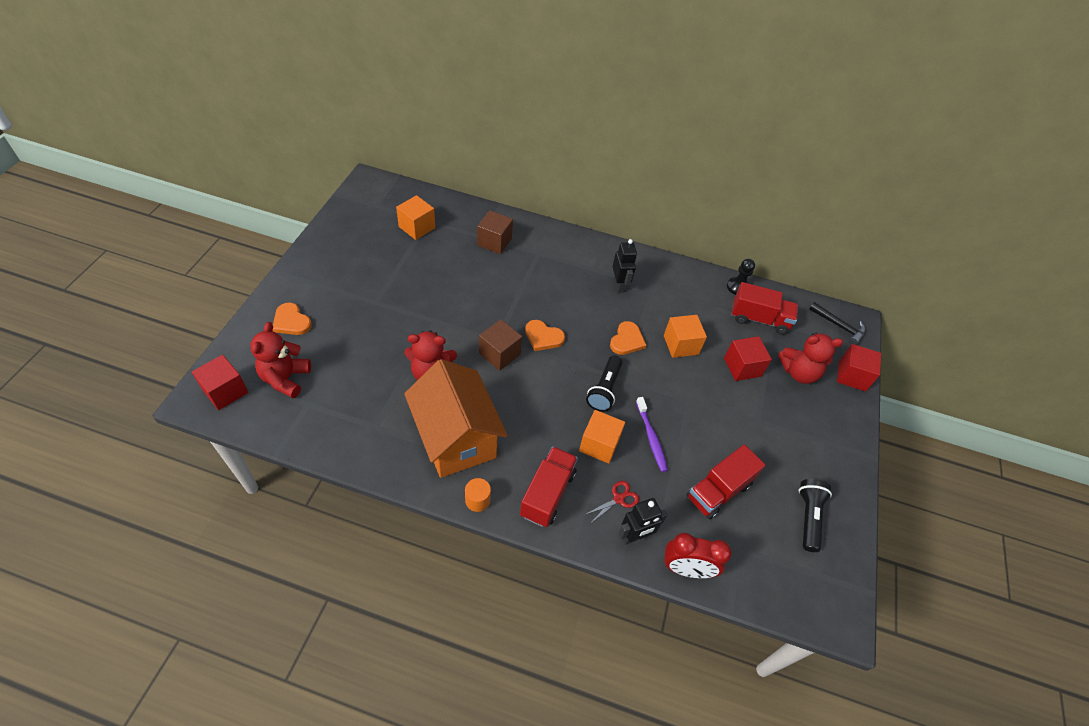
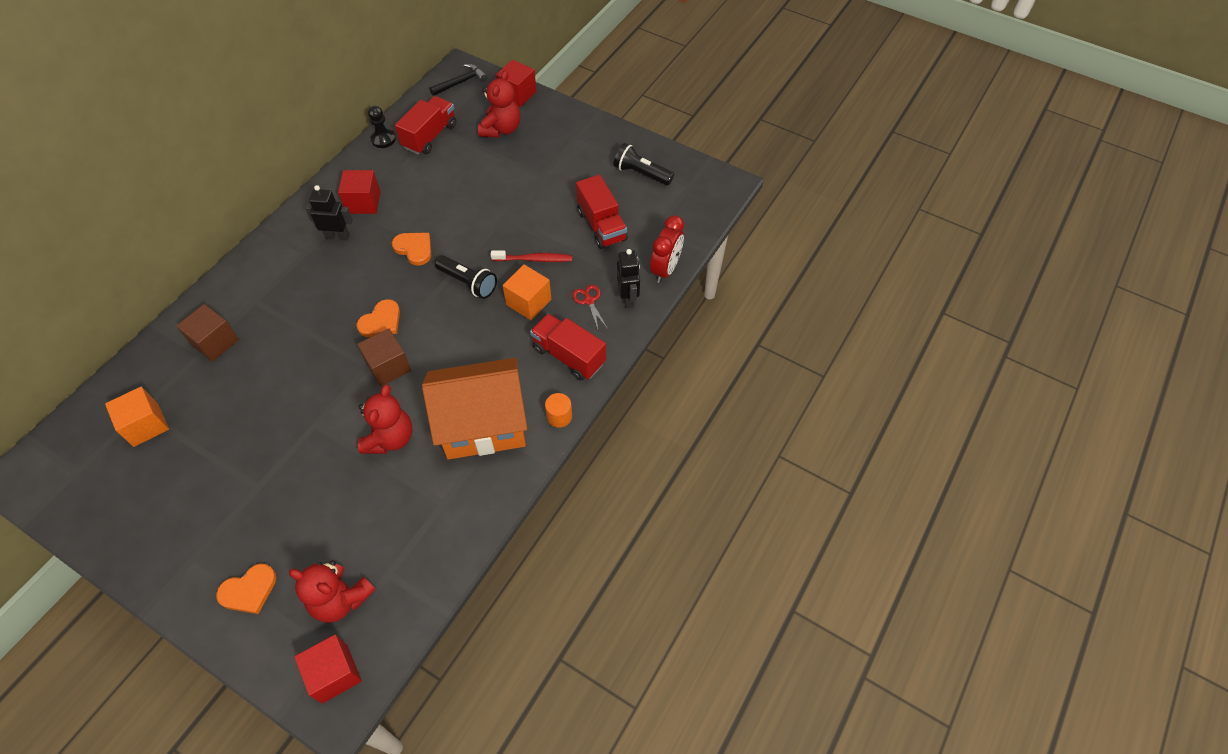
camera: 70 degrees left, 5 degrees up
(651, 438) = (534, 259): purple toothbrush -> red toothbrush
(681, 345) = (437, 206): orange cube -> none
(742, 367) = (480, 167): red cube -> red cube (363, 202)

